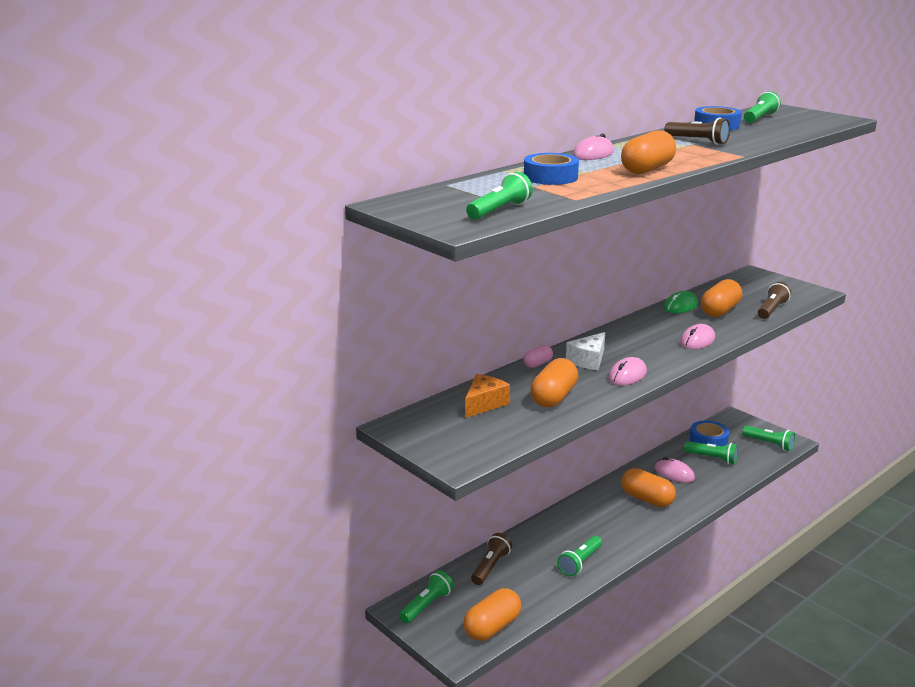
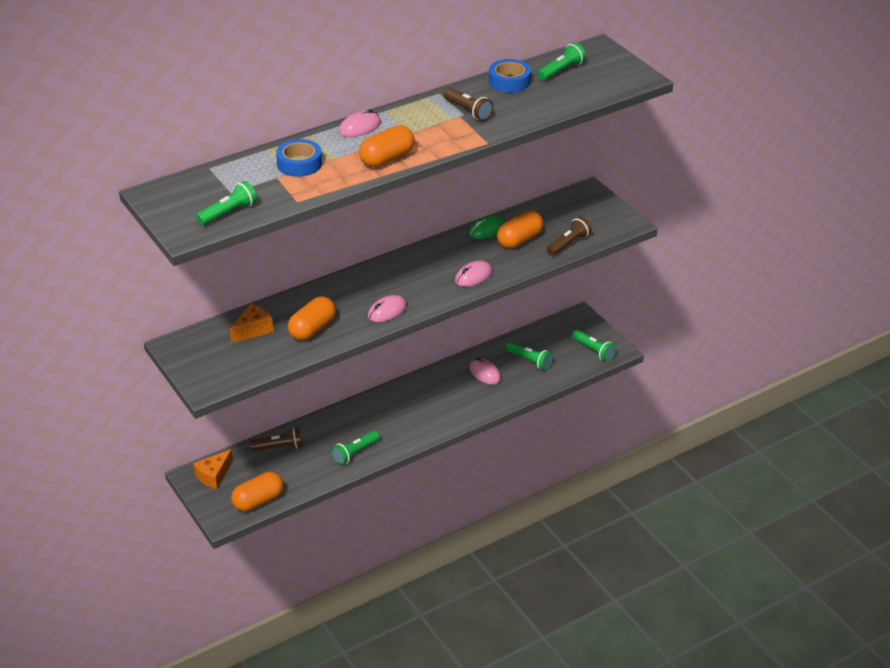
camera: 10 degrees right, 15 degrees up
(426, 605) = (214, 475): green flashlight -> orange cheese
(490, 567) = (279, 447): brown flashlight -> brown flashlight turned 45 degrees clockwise
(538, 364) = (319, 289): pink capsule -> none
(588, 360) = (364, 290): white cheese -> none
(647, 499) = (445, 397): orange capsule -> none
(708, 440) = (538, 340): blue tape -> none

